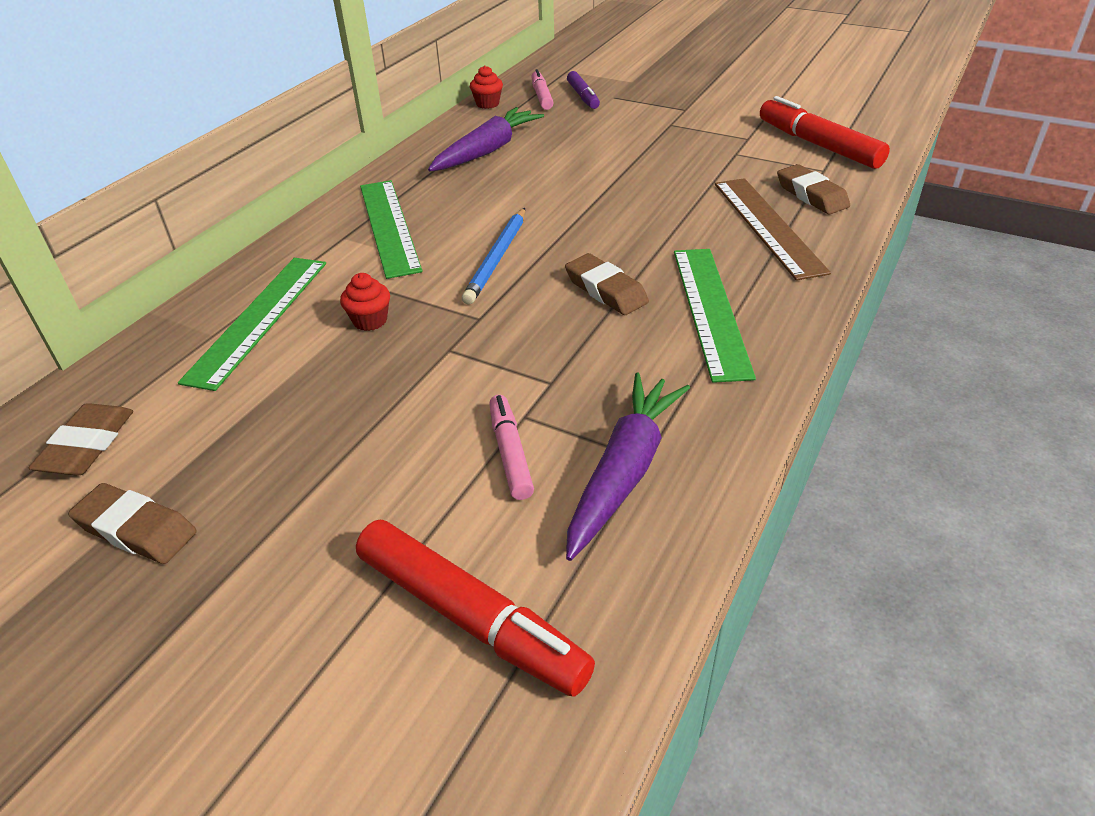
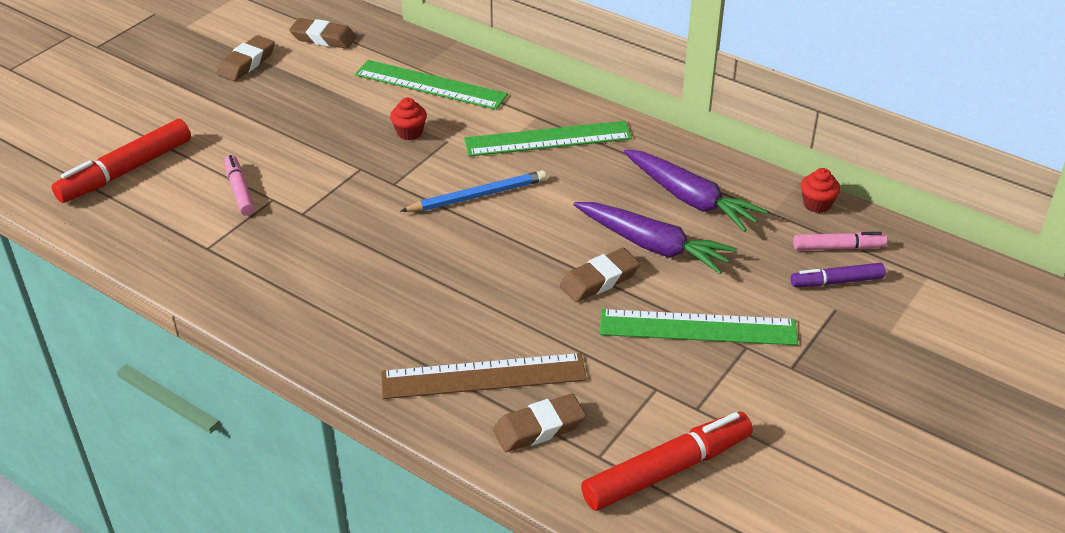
camera: 95 degrees right, 0 degrees up
(497, 258) = (477, 196): blue pencil -> blue pencil turned 135 degrees clockwise
(510, 453) = (240, 191): pink marker -> pink marker turned 105 degrees counterclockwise
(606, 290) = (407, 252): brown eraser -> brown eraser (599, 280)
(624, 471) = (199, 237): purple carrot -> purple carrot (652, 246)
(711, 310) = (356, 308): green ruler -> green ruler (698, 328)

